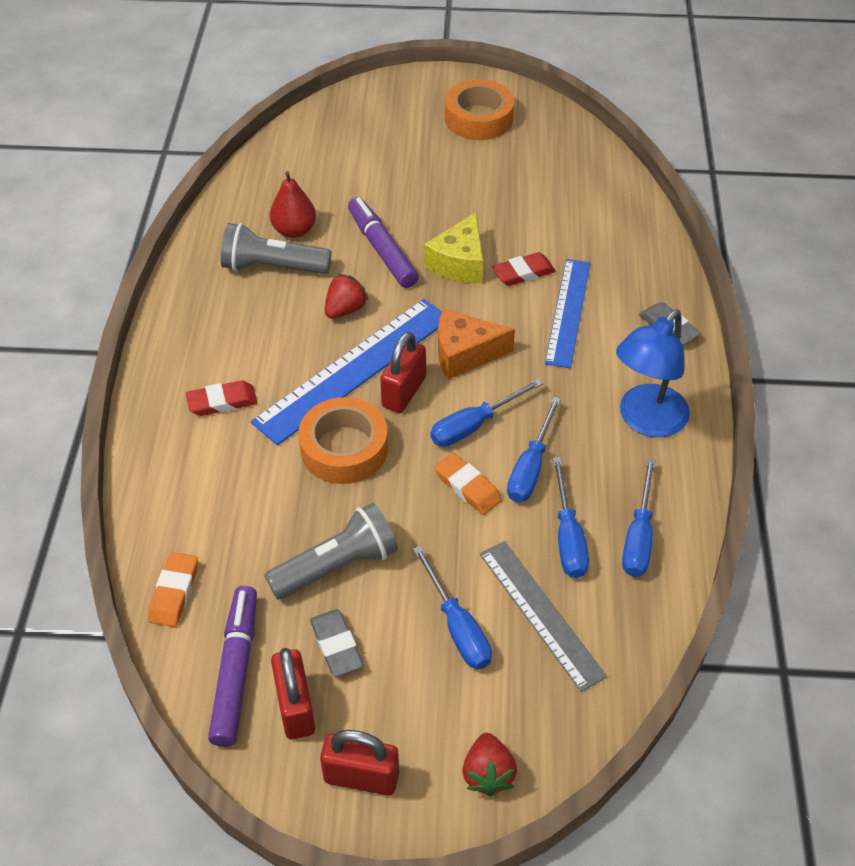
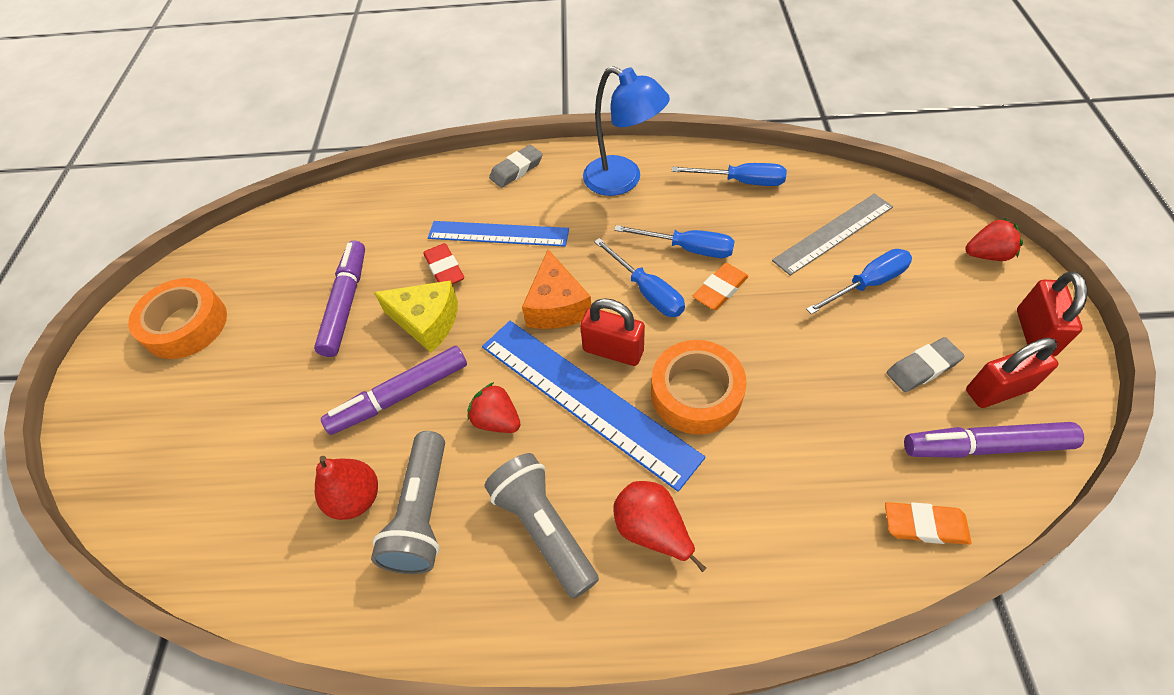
camera: 90 degrees left, 5 degrees up
(222, 402) = (652, 530): red eraser -> red pear
(337, 566) = (838, 379): grey flashlight -> grey flashlight (544, 529)
(489, 210) = (346, 303): none -> purple marker
(568, 537) = (754, 221): blue screwdriver -> none

